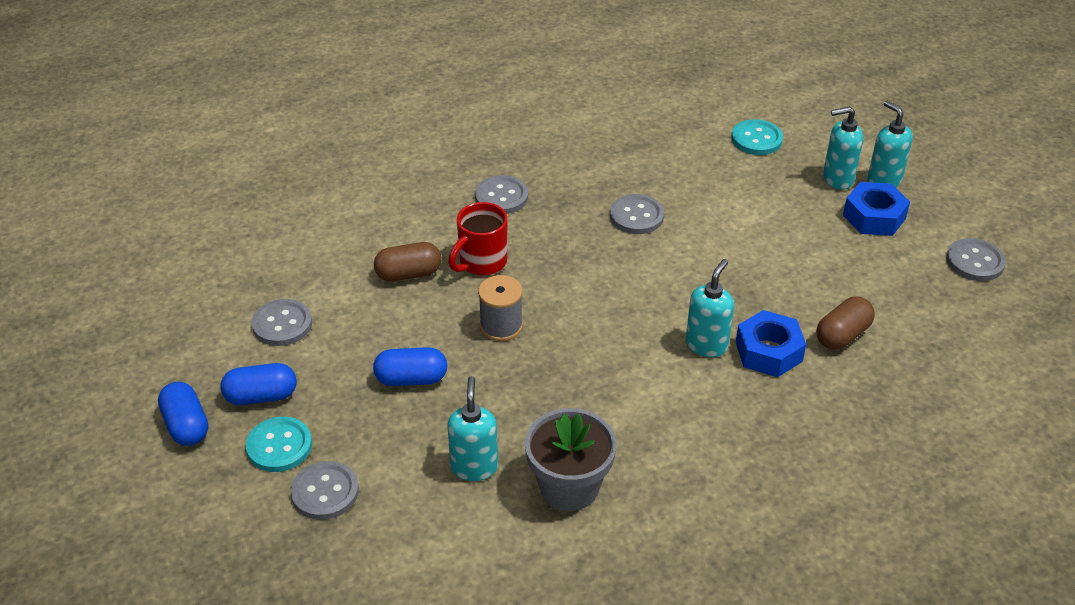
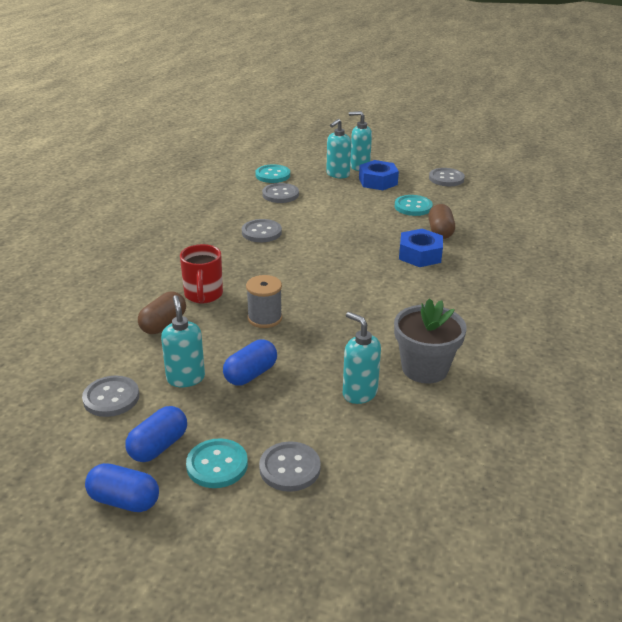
camera: 45 degrees left, 10 degrees down
(501, 197) = (166, 259): grey button -> grey button (280, 194)
(706, 345) = (387, 267): turquoise soap dispenser -> turquoise soap dispenser (185, 378)
(862, 280) = (413, 207): none -> turquoise button

